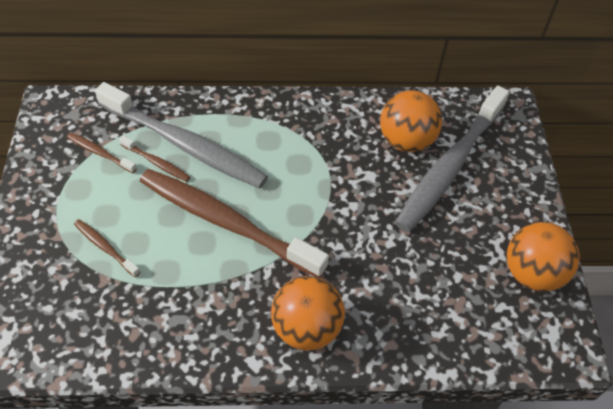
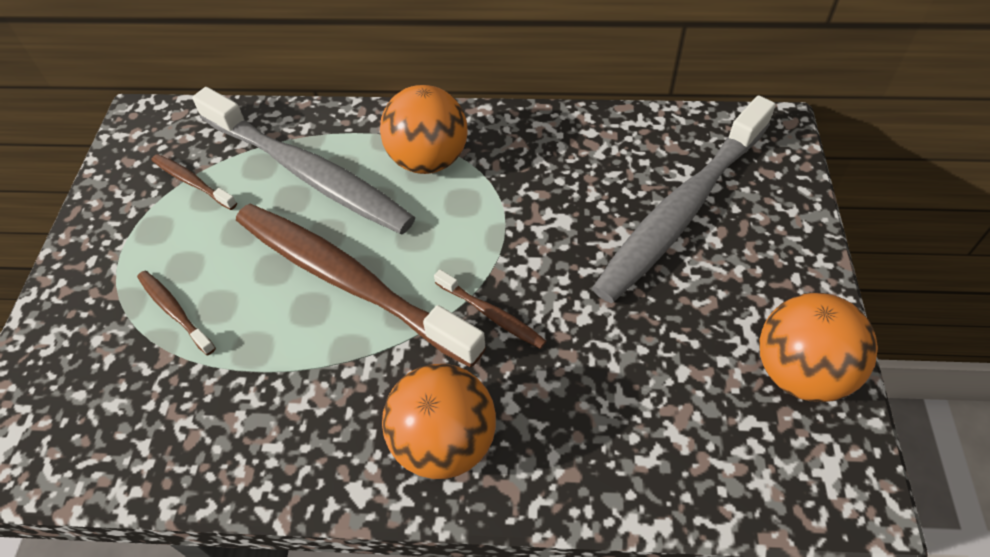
camera: 10 degrees right, 0 degrees up
(156, 162) = (266, 196): brown toothbrush -> brown toothbrush (491, 314)
(406, 141) = (620, 173): orange ball -> orange ball (428, 160)

